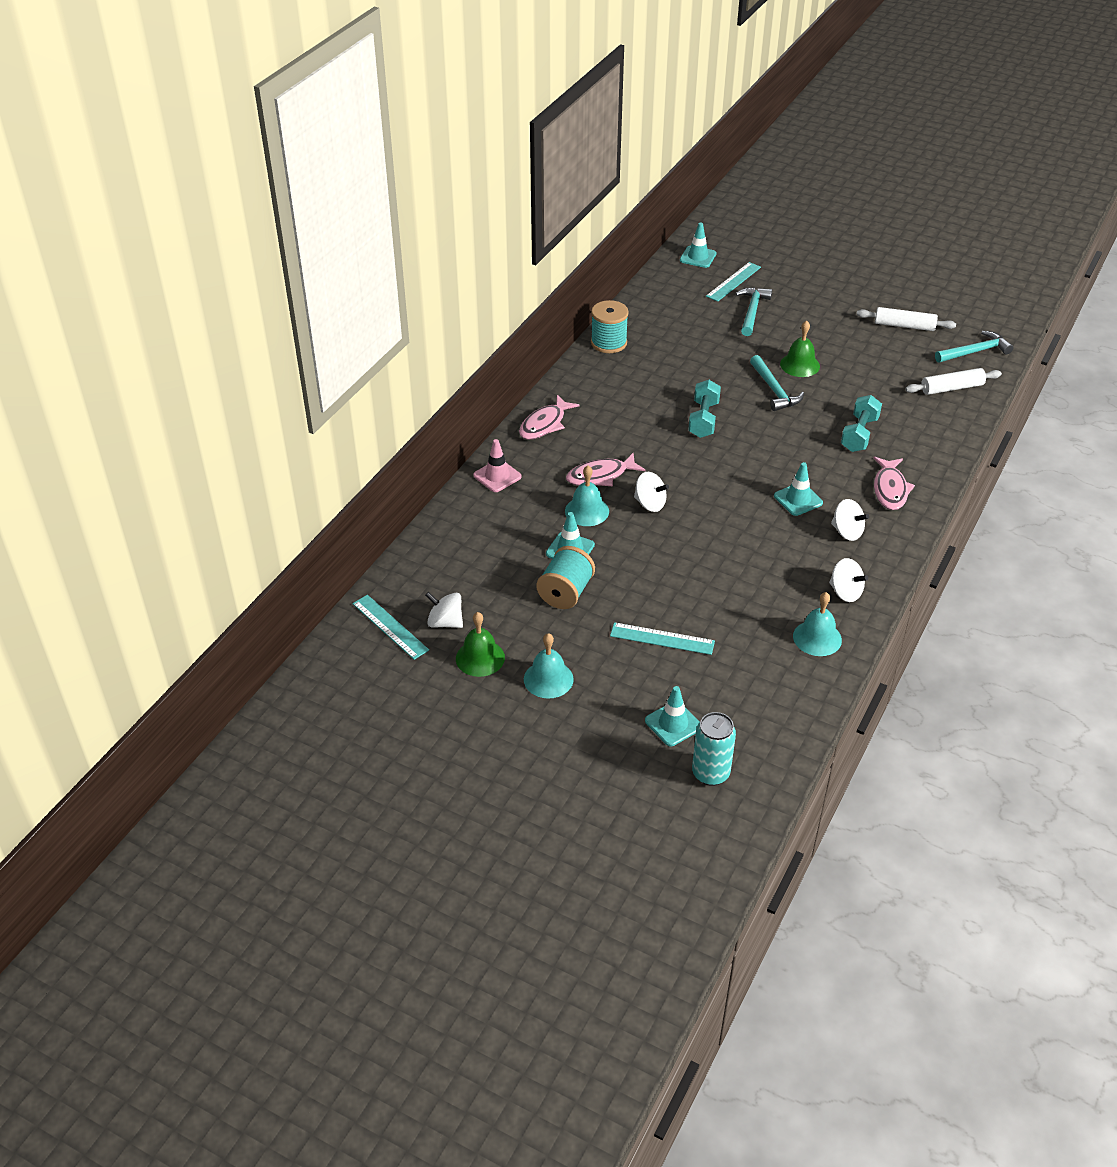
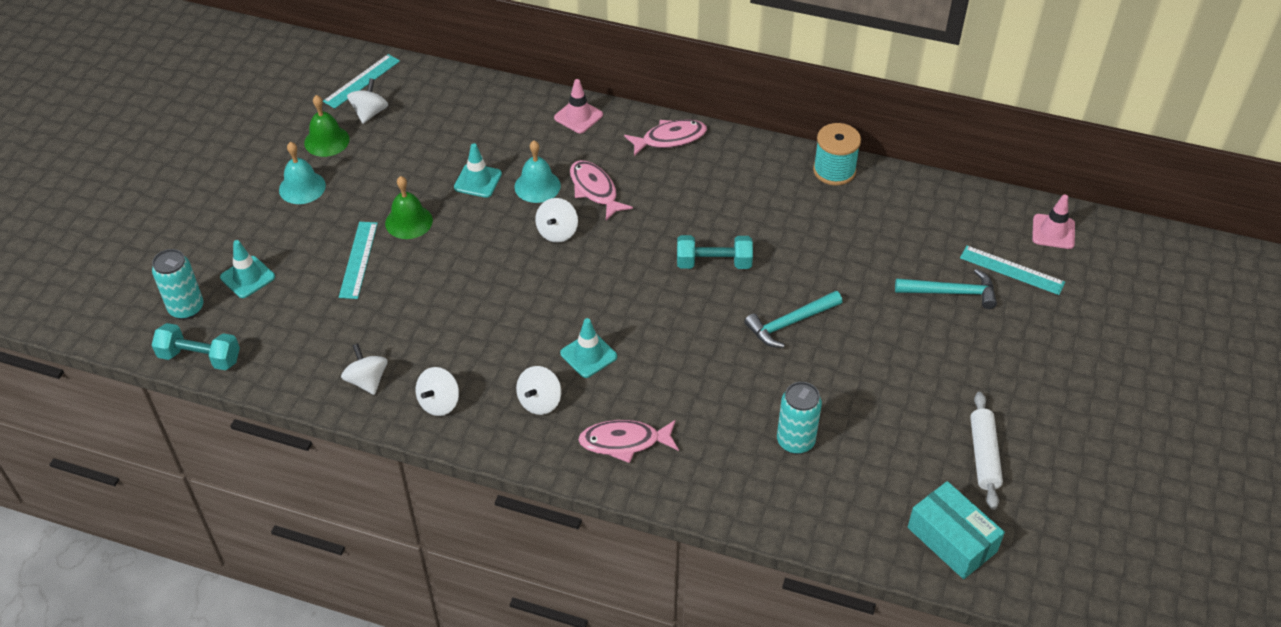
camera: 80 degrees right, 5 degrees up
(545, 424) = (670, 139): pink fish -> pink fish turned 135 degrees clockwise
(565, 593) = (416, 185): turquoise spool -> none
(698, 257) = (1053, 232): turquoise traffic cone -> pink traffic cone
(800, 365) = (851, 345): green bell -> green bell (409, 221)
(817, 638) = (367, 380): turquoise bell -> white spinning top
(859, 434) = (724, 409): turquoise dumbbell -> turquoise dumbbell (200, 357)
(891, 405) = (795, 441): none -> turquoise can
(952, 388) = (854, 509): white rolling pin -> none
(975, 352) = (951, 539): turquoise hammer -> turquoise box

